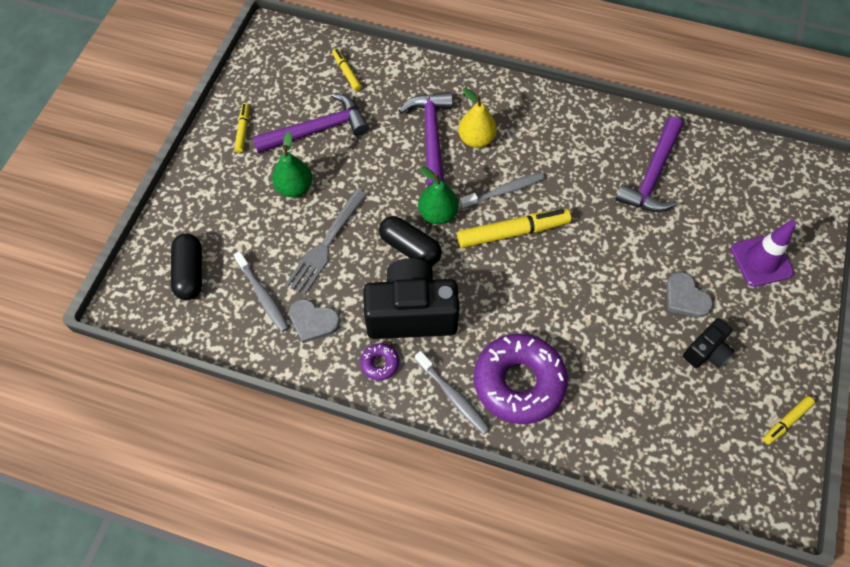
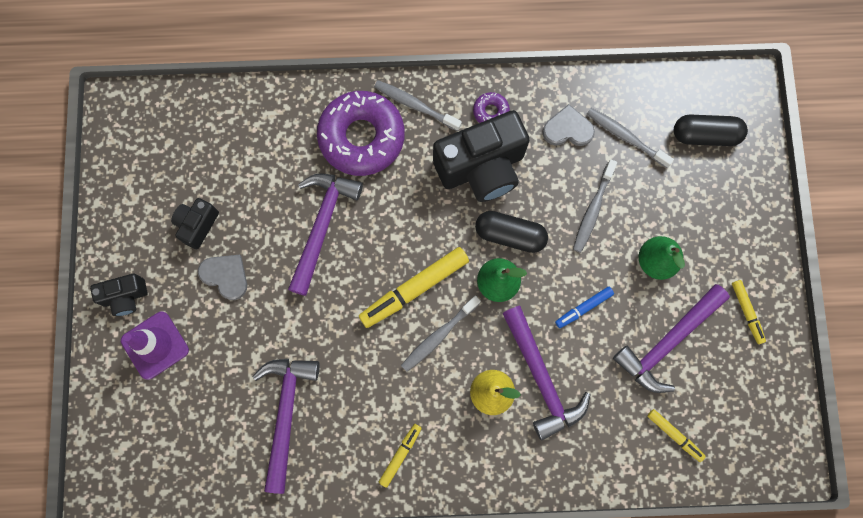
camera: 160 degrees right, 15 degrees up
(190, 273) = (705, 135): black capsule -> black capsule turned 60 degrees counterclockwise
(326, 244) = (593, 209): grey fork -> grey toothbrush
(373, 173) = (583, 308): none -> blue marker
(582, 311) = (322, 226): none -> purple hammer
(785, 309) = (125, 297): none -> black camera
(786, 422) = (116, 183): yellow marker -> yellow marker (400, 455)

